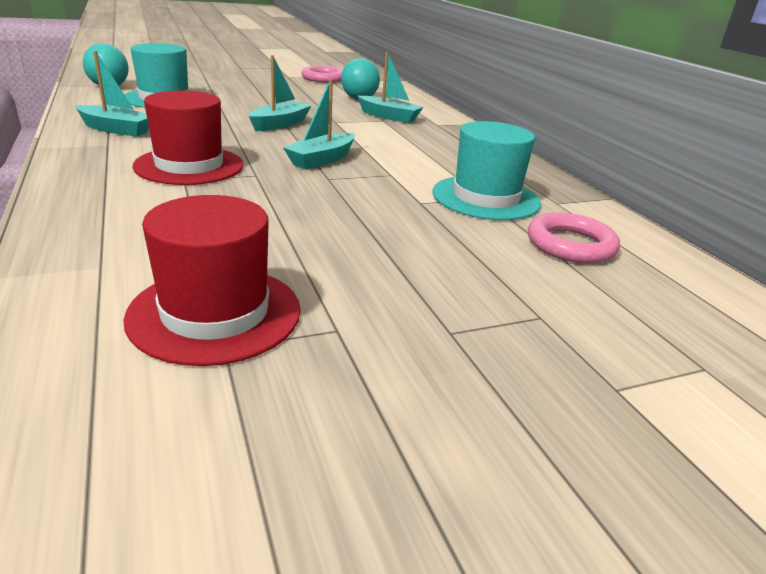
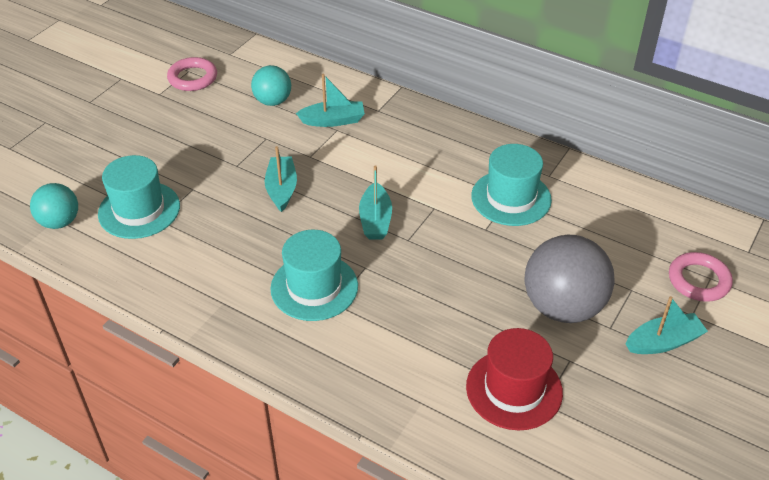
camera: 35 degrees left, 15 degrees up
(116, 129) = (192, 280): turquoise boat -> turquoise boat (663, 342)
(189, 166) = (314, 287): red hat -> turquoise hat
(413, 284) = (563, 307): none -> grey ball
(570, 245) = (593, 218): pink ring -> pink ring (698, 280)

